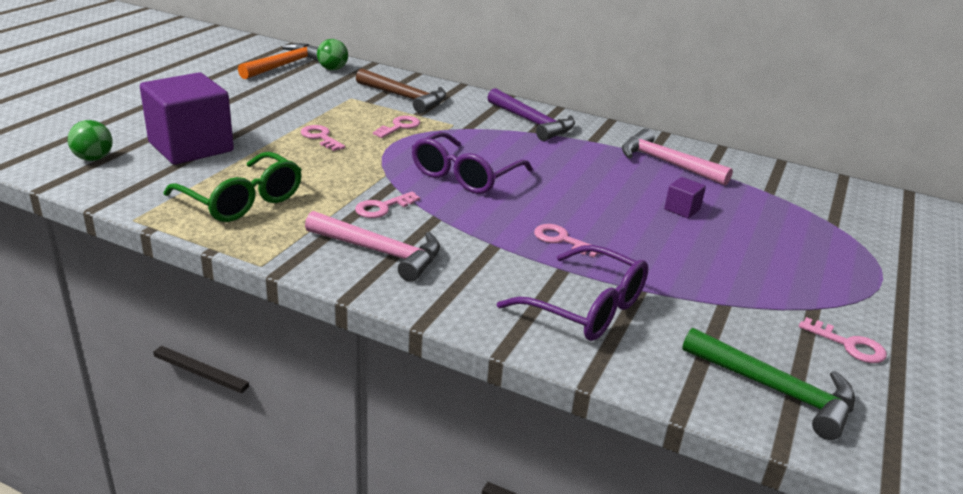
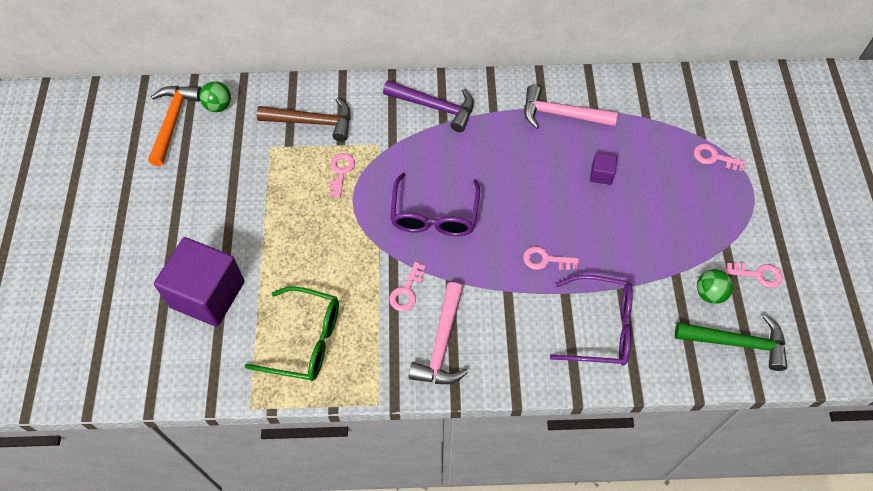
camera: 25 degrees left, 30 degrees up
(93, 158) = (149, 354): green ball -> green ball (709, 293)
(320, 137) = (293, 223): pink key -> pink key (714, 157)
(380, 252) = (442, 344): pink hammer -> pink hammer turned 105 degrees clockwise

